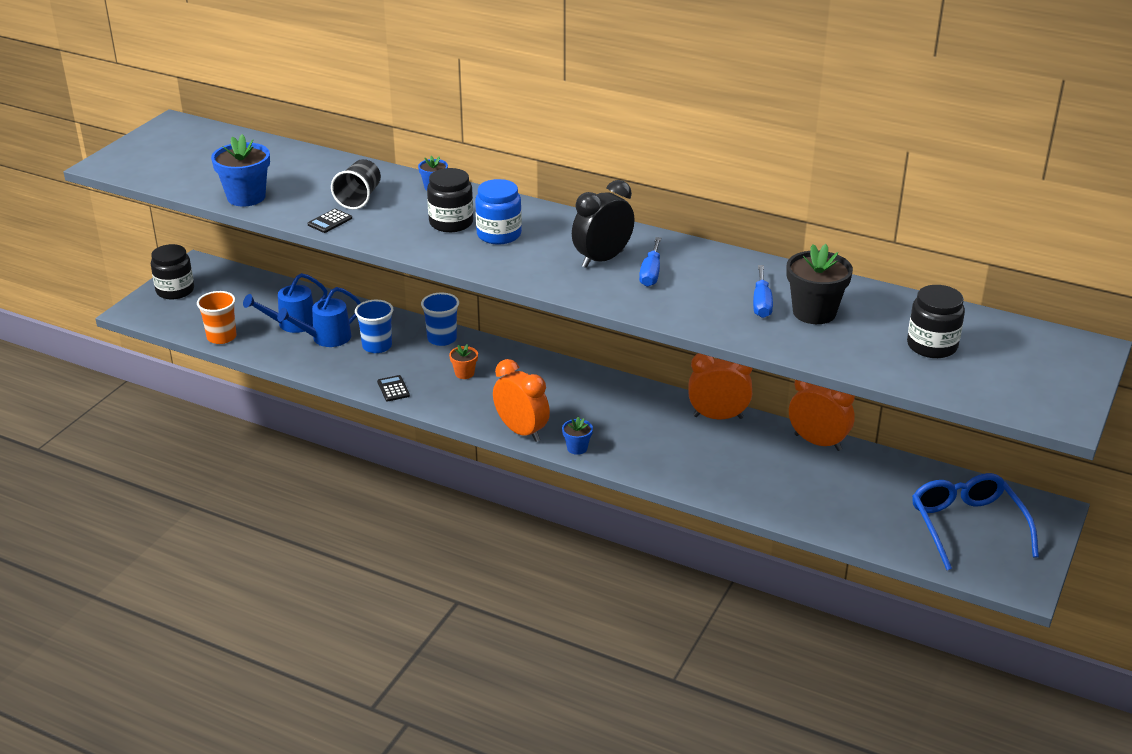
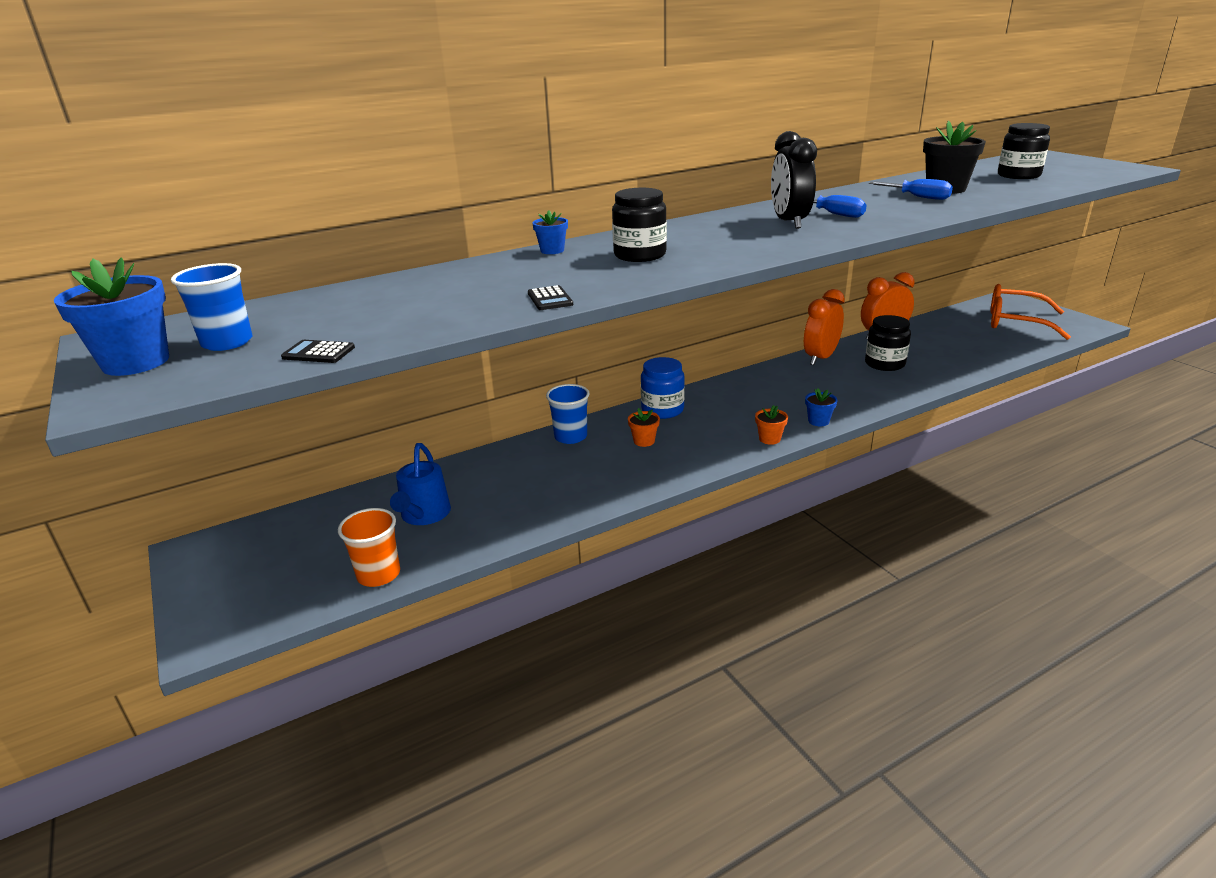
camera: 55 degrees left, 5 degrees down
(175, 290) = (217, 584): black jar -> black jar (884, 364)
(246, 197) = (408, 329): blue flower pot -> blue flower pot (136, 362)
(326, 338) = (482, 500): blue watering can -> none
(359, 198) = (519, 280): black cup -> none
(377, 346) = (538, 474): blue cup -> blue cup (227, 342)
(393, 389) = (628, 485): black calculator -> black calculator (318, 353)
(499, 234) = (692, 244): blue jar -> blue jar (662, 410)
(521, 431) = (769, 439): orange clock -> orange flower pot
(967, 526) = (1015, 322): blue glasses -> orange glasses

